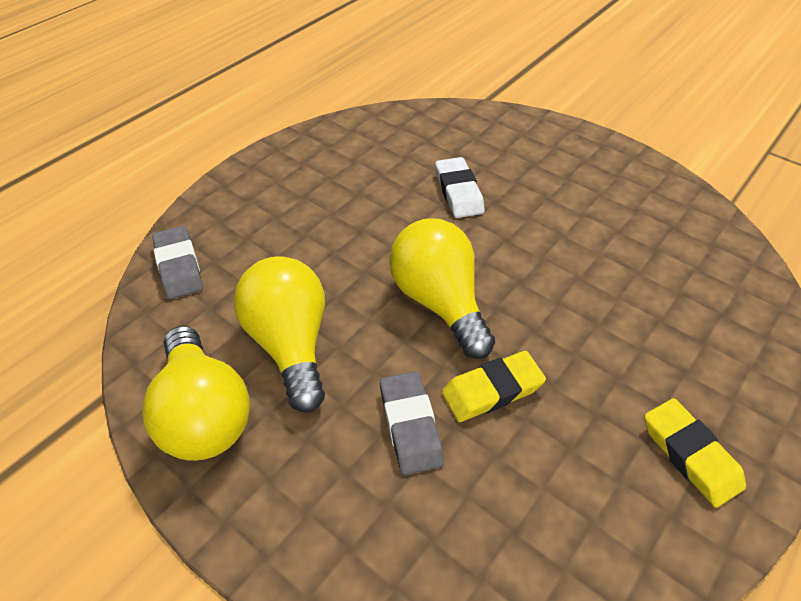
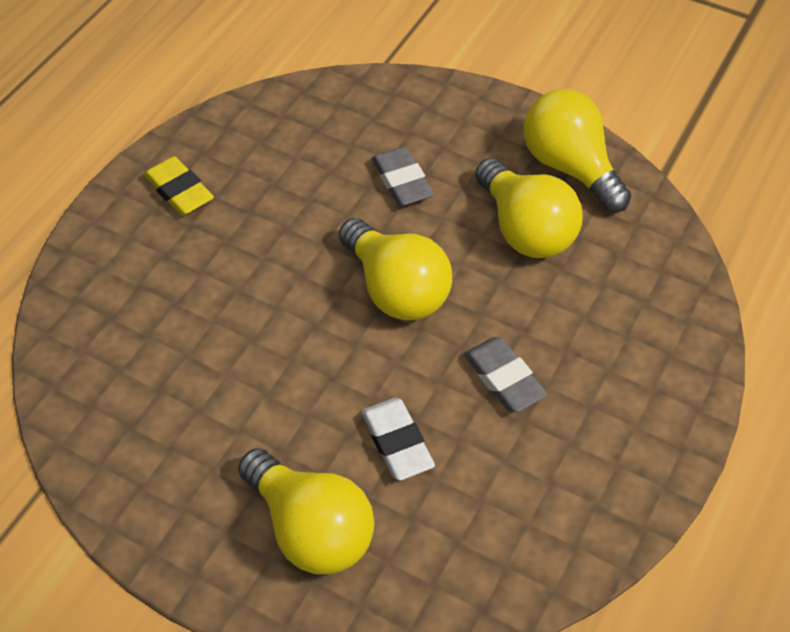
camera: 170 degrees right, 5 degrees up
(179, 266) = (677, 290): grey eraser -> grey eraser (504, 378)
(492, 390) = (338, 216): yellow eraser -> none
(525, 155) = (311, 528): none -> yellow light bulb

